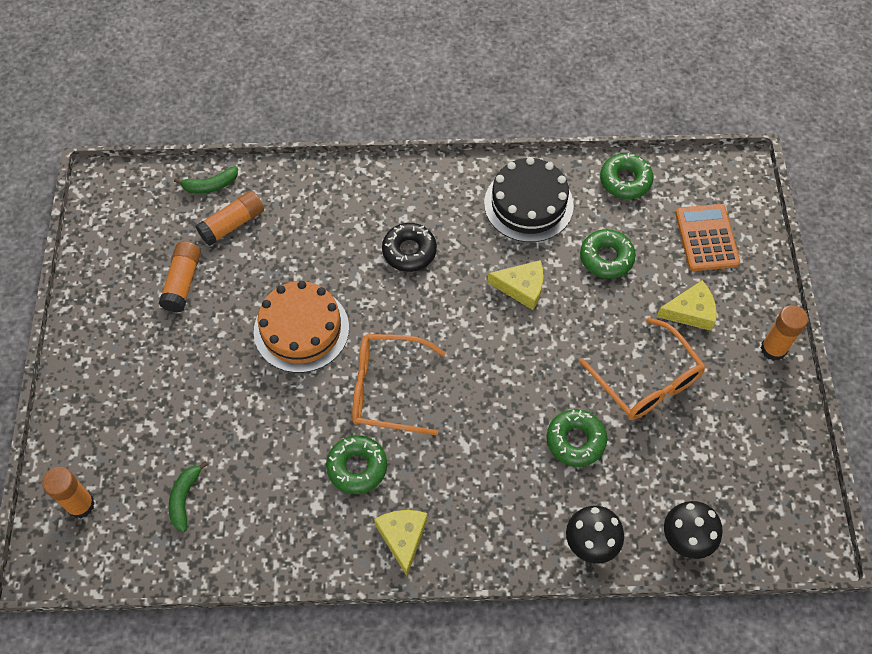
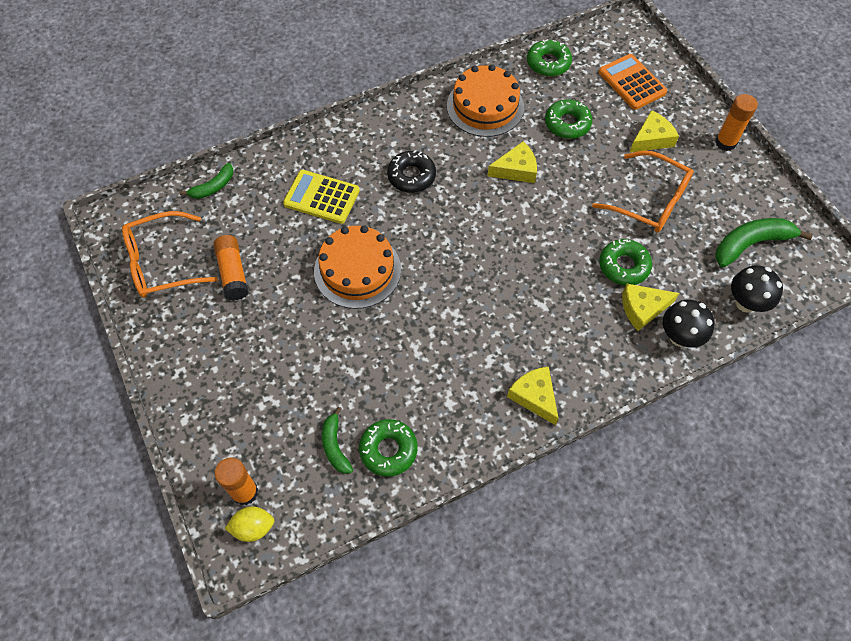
camera: 25 degrees left, 0 degrees up
(70, 542) = (253, 527): none -> yellow lemon
(232, 224) = (250, 210): orange glue stick -> none
(308, 238) = (321, 197): none -> yellow calculator
(357, 467) = (466, 358): green donut -> green donut (388, 450)
(387, 389) = (455, 288): orange glasses -> orange glasses (162, 263)
(528, 204) = (485, 106): black cake -> orange cake
(569, 495) = (642, 308): none -> yellow cheese
(732, 476) = (751, 244): none -> green banana

